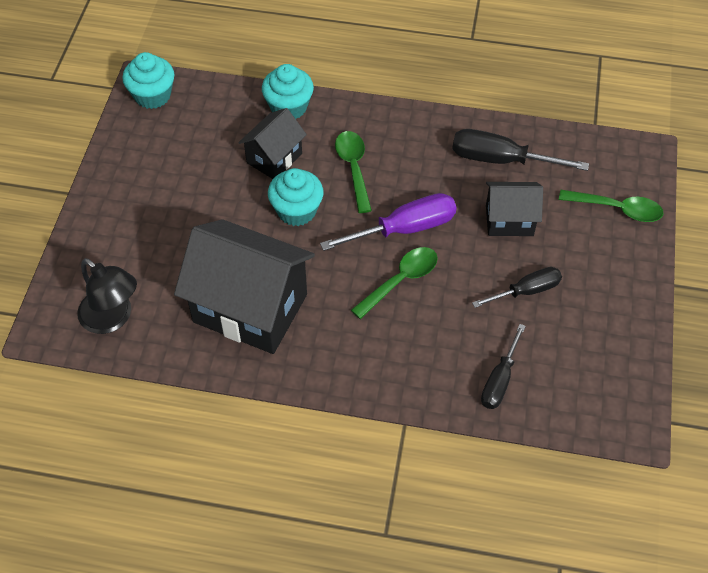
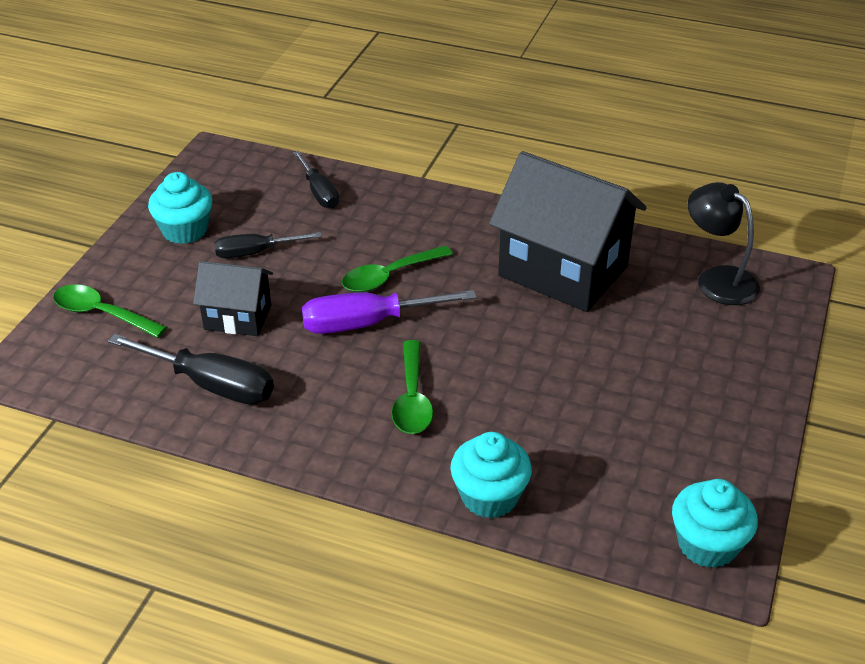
camera: 170 degrees left, 15 degrees down
(274, 158) = (520, 425): black house -> none
(296, 210) = (497, 358): turquoise cupcake -> turquoise cupcake (185, 230)
(499, 380) = (319, 192): black screwdriver -> black screwdriver turned 120 degrees clockwise

